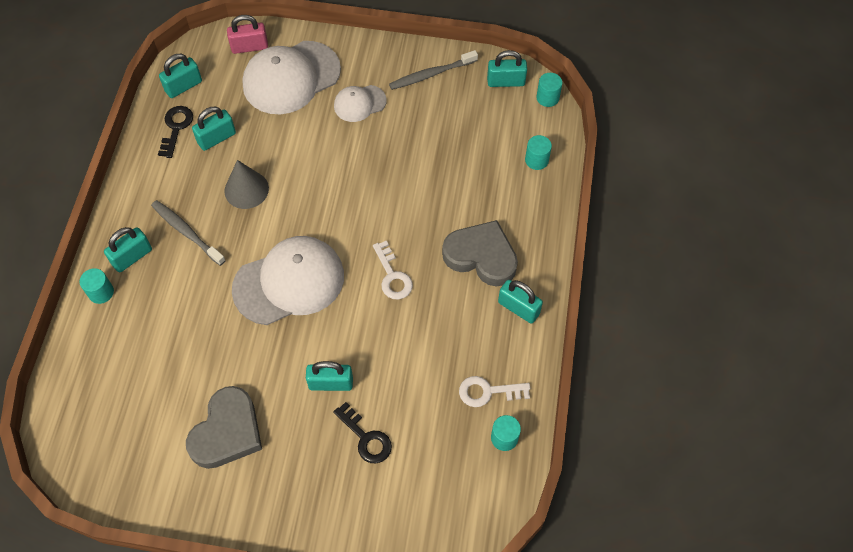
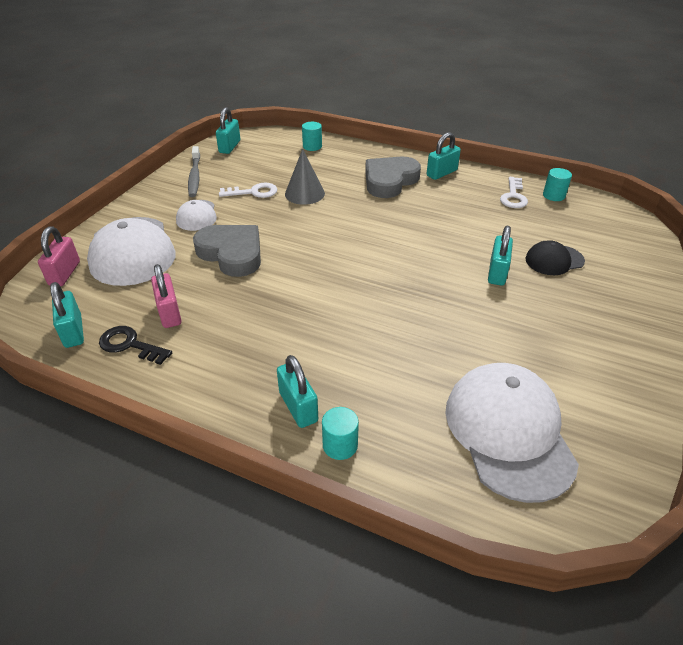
camera: 75 degrees left, 20 degrees down
(187, 232) = (285, 352): grey toothbrush -> none
(216, 138) = (169, 313): turquoise padlock -> pink padlock
(227, 432) = (547, 348): grey heart -> grey heart (232, 253)
(246, 189) = (252, 299): grey cone -> grey cone (304, 193)
(289, 282) = (379, 284): white cap -> white cap (508, 432)
(366, 438) = (554, 260): black key -> black cap
(392, 276) = (393, 224): white key -> white key (253, 192)
(547, 98) = (258, 134): turquoise cylinder -> none

